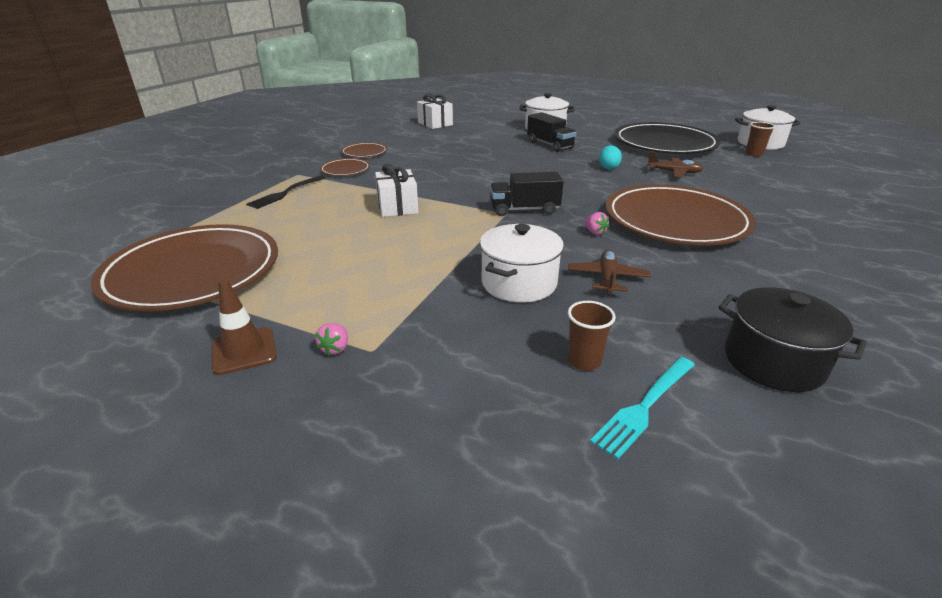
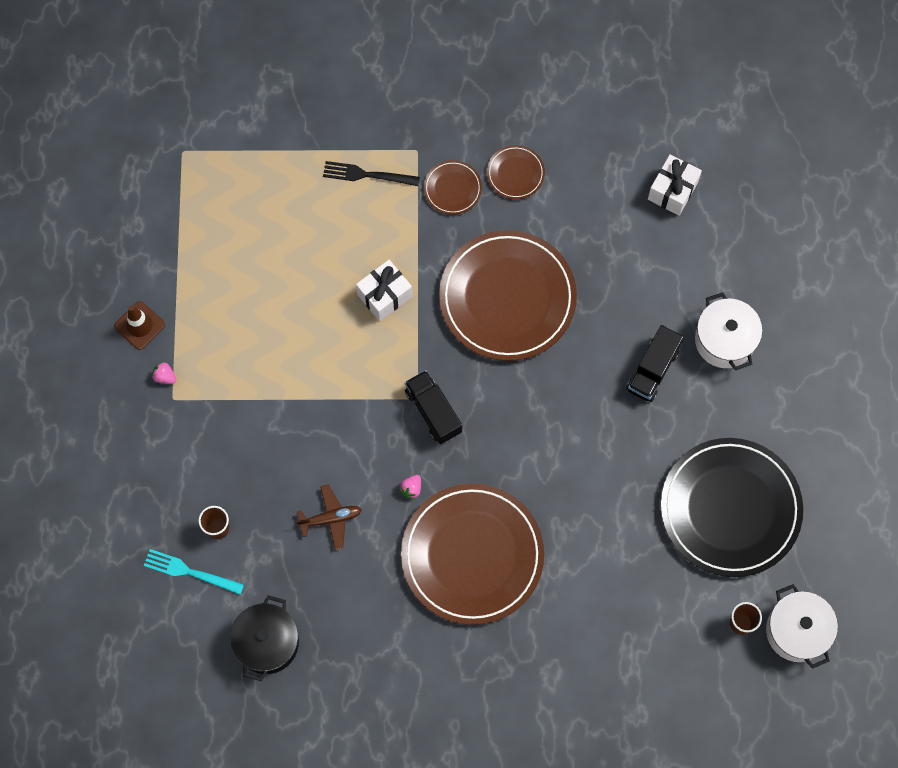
camera: 65 degrees right, 40 degrees up
(193, 272) = (203, 218): brown plate -> brown plate (507, 298)
(335, 349) = (165, 376): pink strawberry -> pink strawberry turned 45 degrees clockwise
(519, 283) = (294, 456): white pot -> none
(608, 167) = (598, 460): turquoise egg -> none
(674, 172) = (616, 535): brown plane -> none

